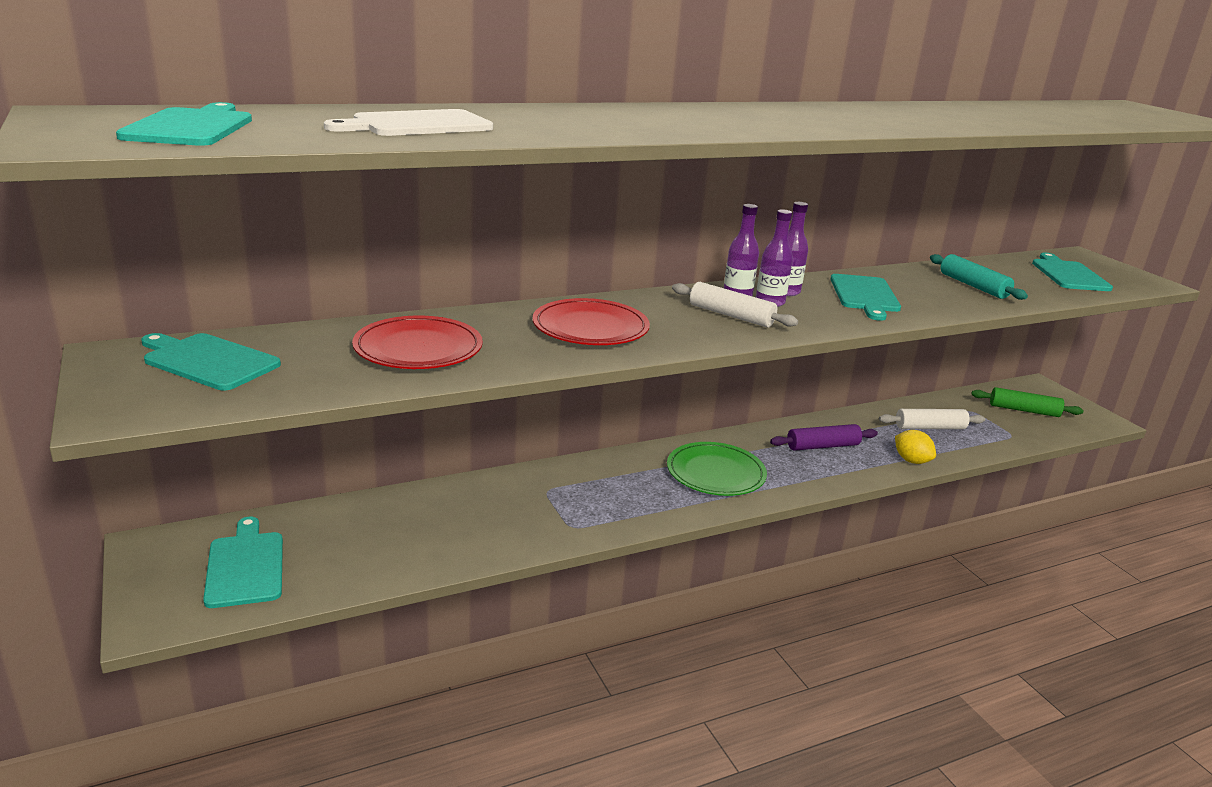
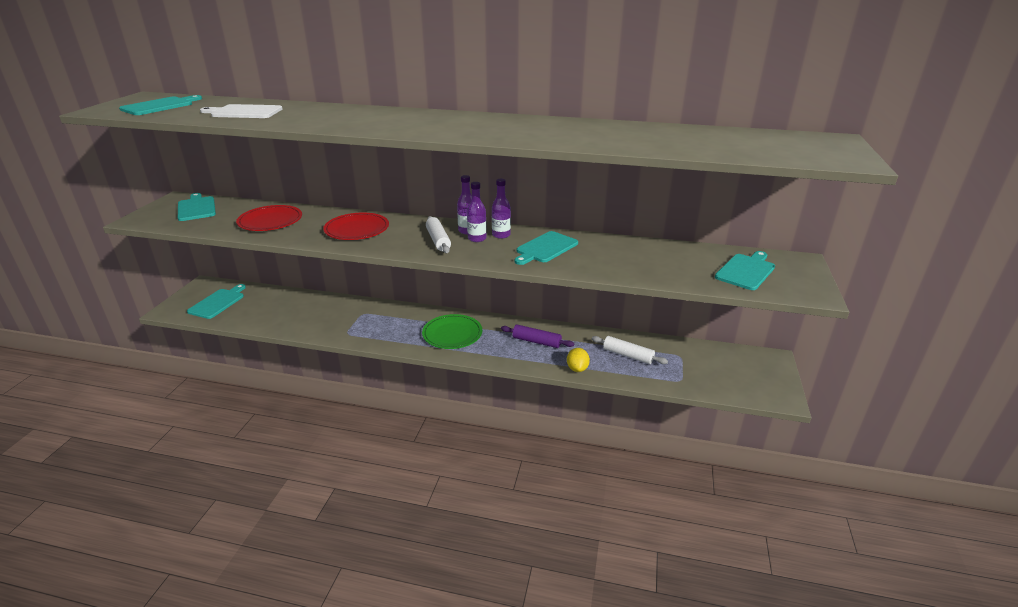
camera: 40 degrees right, 5 degrees up
(973, 286) = (640, 260): turquoise rolling pin -> none
(1024, 410) = (724, 369): green rolling pin -> none

